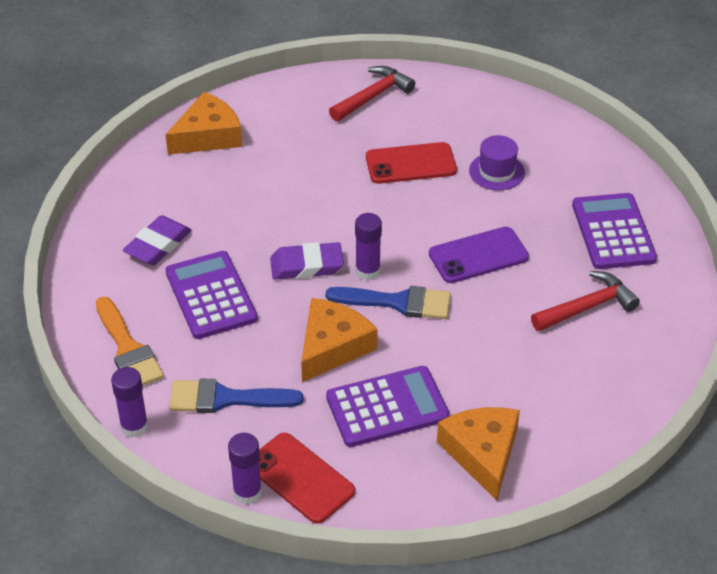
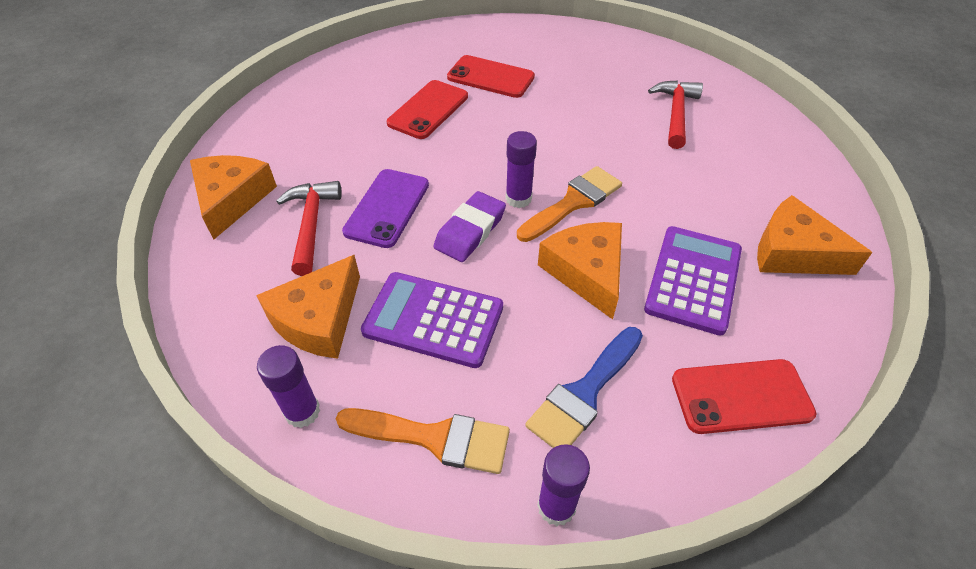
camera: 50 degrees left, 5 degrees up
(158, 245) = (318, 319): purple eraser -> orange cheese
(247, 492) = (732, 455): purple glue stick -> purple glue stick (302, 412)
(373, 96) = (330, 87): red hammer -> red hammer (311, 224)
(397, 302) = (573, 202): blue brush -> orange brush
(478, 255) = (567, 132): purple phone -> purple phone (387, 208)
(496, 171) = (490, 77): purple hat -> red phone
(613, 232) = (612, 64): purple calculator -> none

